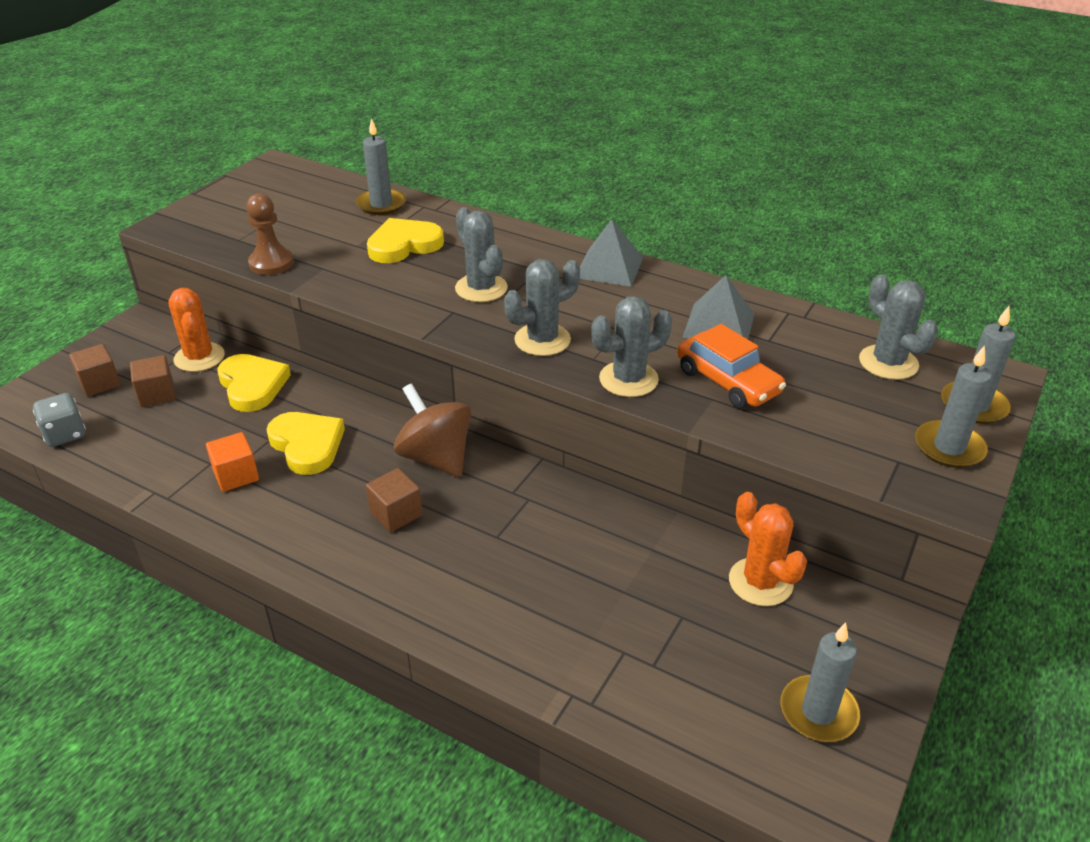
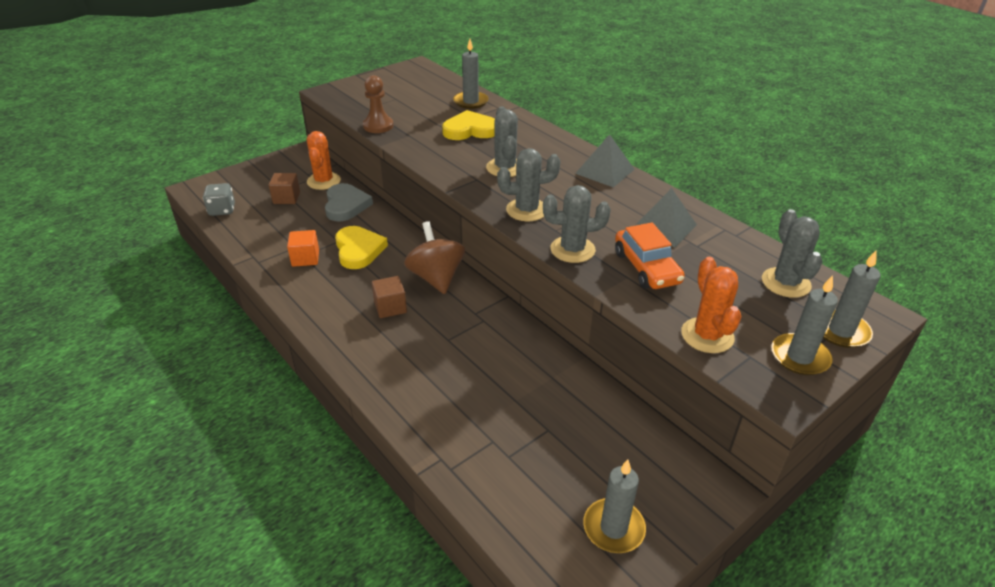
camera: 20 degrees right, 0 degrees up
(100, 383) = (258, 184): brown cube -> none
(252, 385) = (346, 205): yellow heart -> grey heart
(760, 582) = (620, 422): orange cactus -> orange cactus (707, 335)

